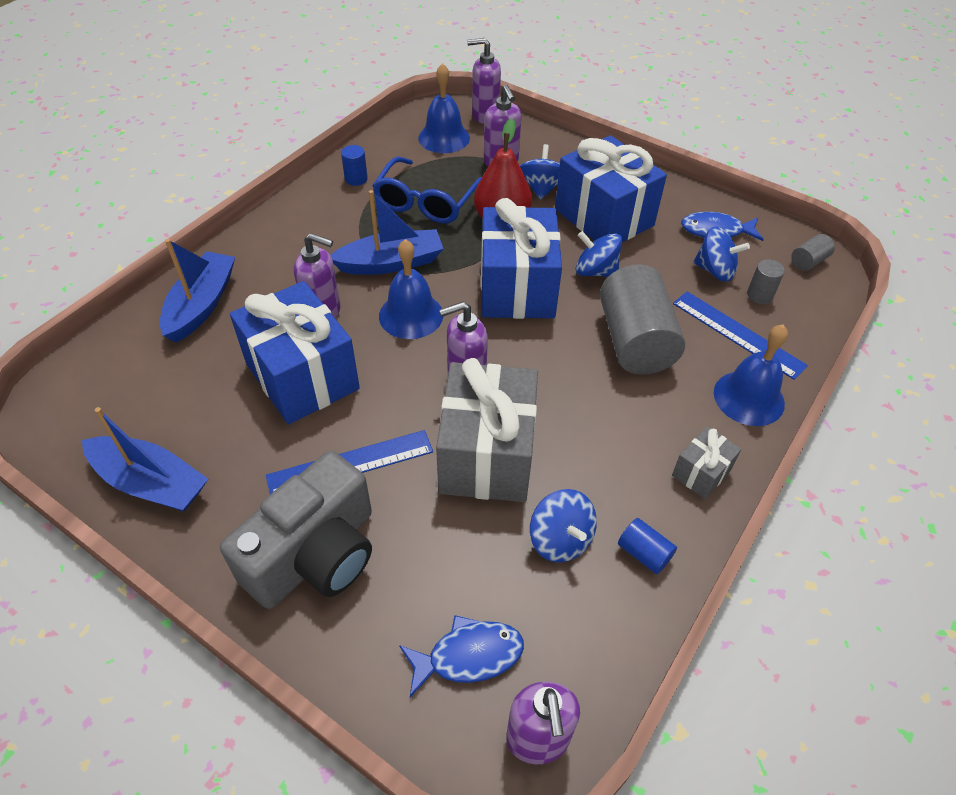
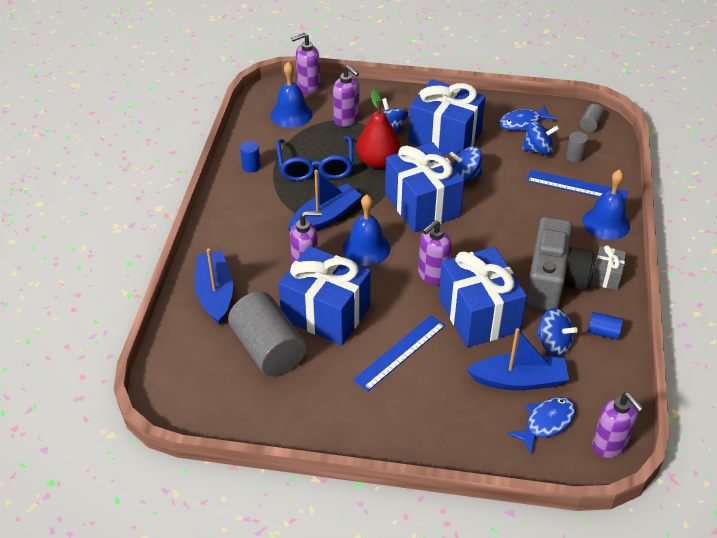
camera: 25 degrees left, 5 degrees down
(151, 483) = (282, 414): blue boat -> blue boat (519, 380)
(315, 554) = (419, 410): grey camera -> grey camera (553, 281)
(487, 455) = (478, 314): grey gift -> blue gift
(635, 341) = (519, 213): grey cylinder -> grey cylinder (268, 349)

